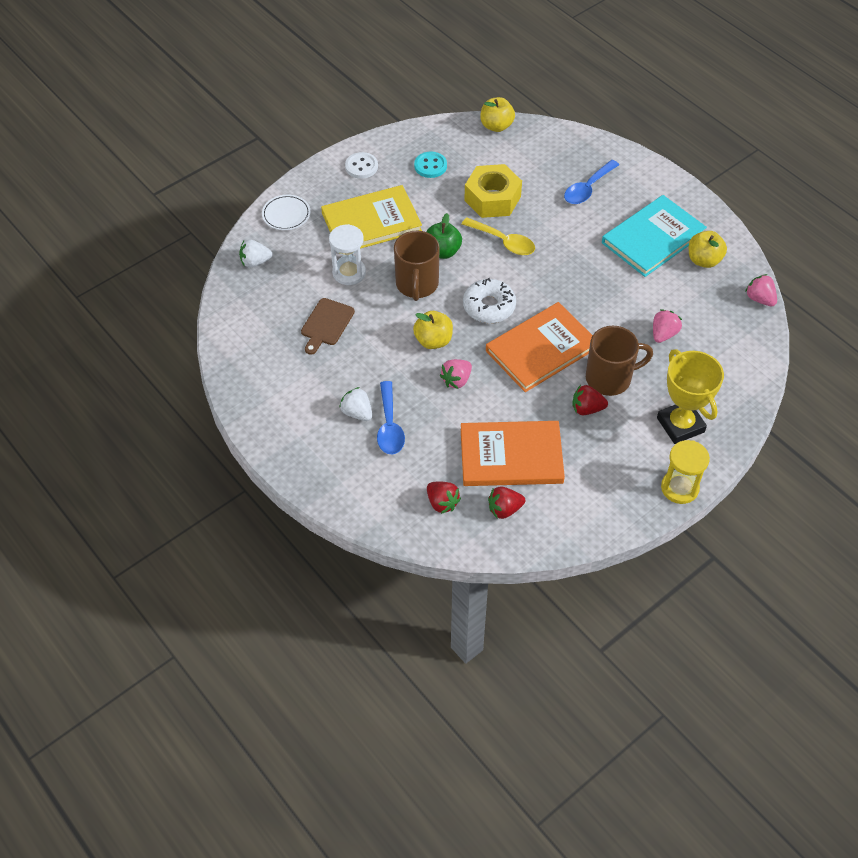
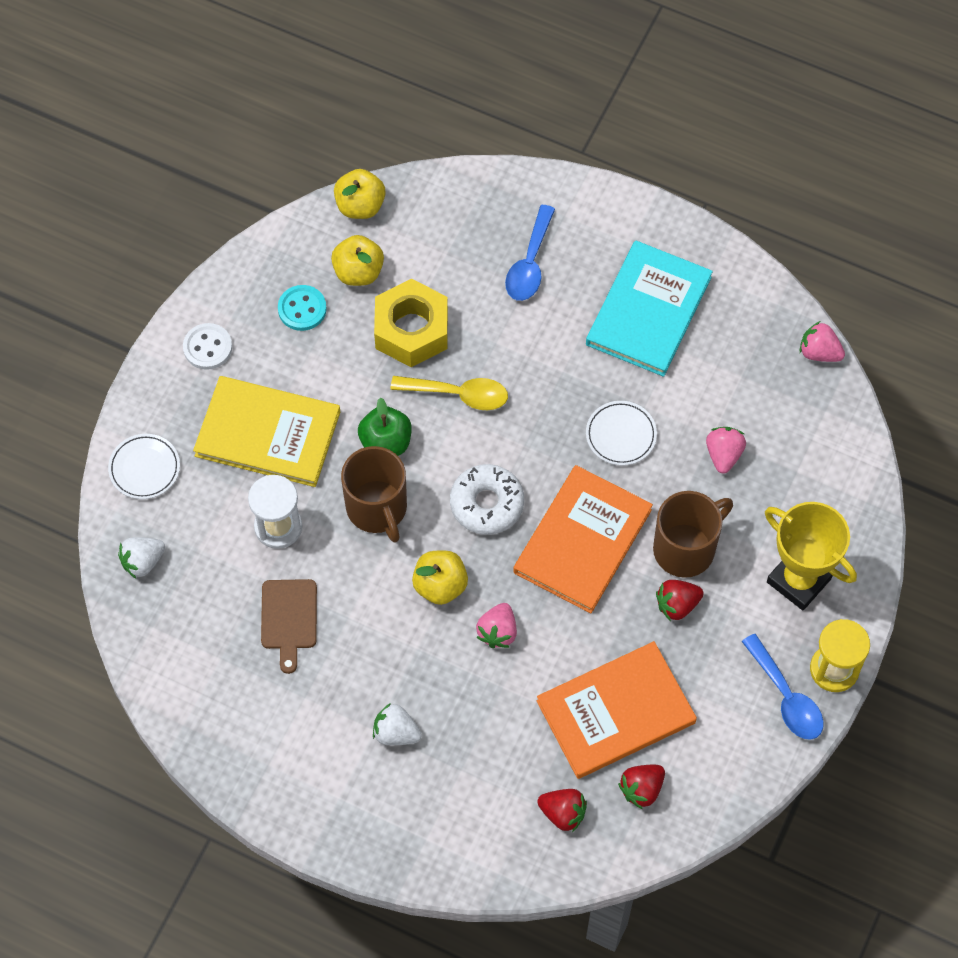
camera: 25 degrees left, 10 degrees up
(371, 222) = (267, 434): yellow book -> yellow book turned 60 degrees clockwise
(389, 426) = (446, 734): blue spoon -> blue spoon (786, 697)
(599, 299) = (621, 435): none -> white plate
(704, 260) = (726, 320): yellow apple -> yellow apple (358, 272)

